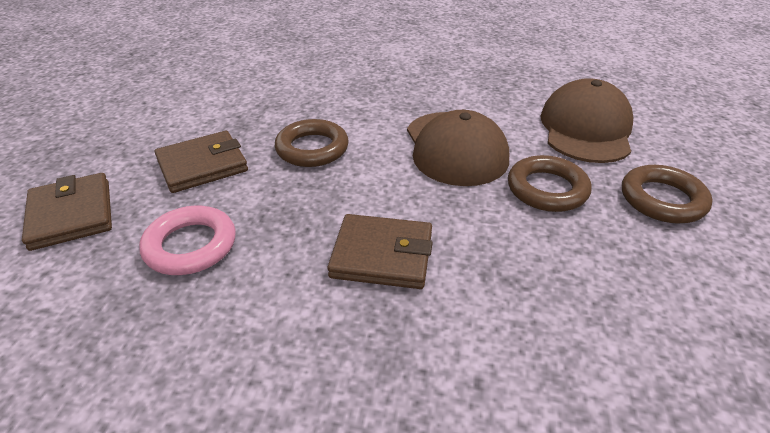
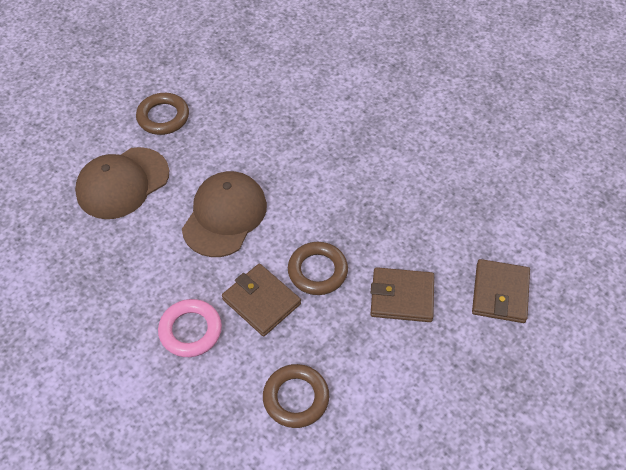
camera: 145 degrees left, 15 degrees up
(190, 246) = (434, 227): pink ring -> pink ring (190, 330)
(382, 255) = (338, 166): brown wallet -> brown wallet (261, 301)
(547, 189) = (211, 156): brown ring -> brown ring (296, 398)

